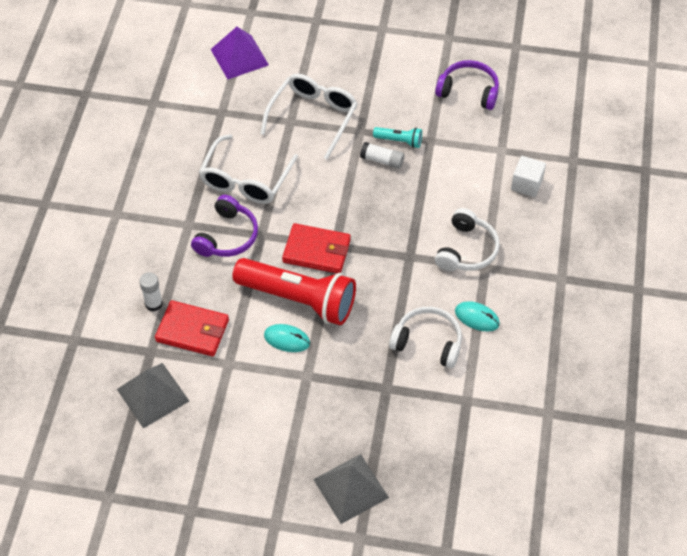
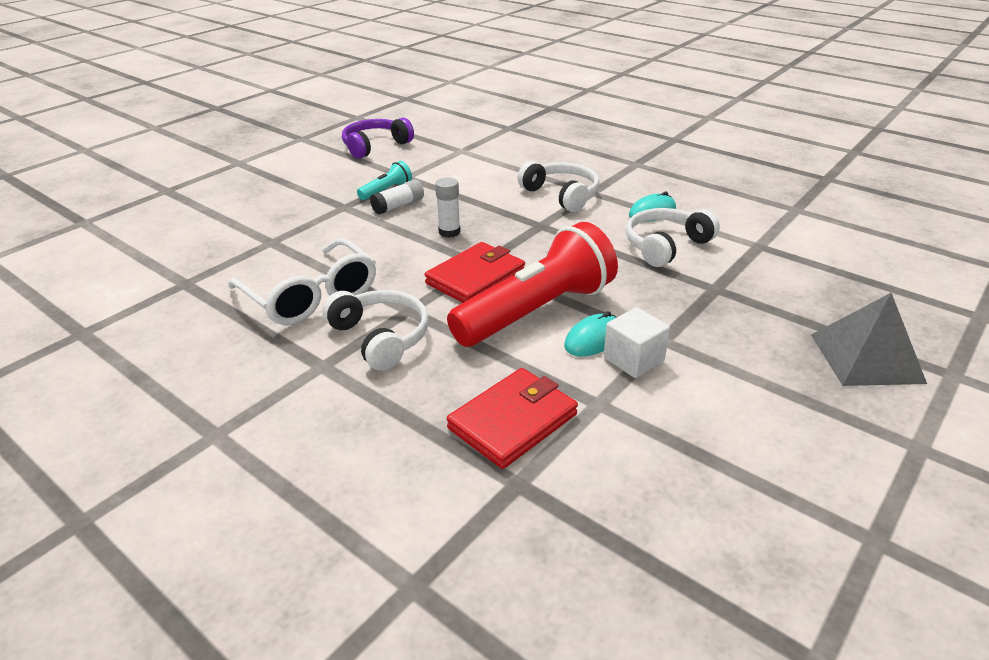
camera: 60 degrees left, 20 degrees down
(153, 304) = (427, 448): white glue stick -> white glue stick (449, 232)
(153, 395) = (608, 510): grey pyramid -> none
(227, 236) = (380, 337): purple headphones -> white headphones
(239, 57) = (129, 247): purple pyramid -> none
(313, 117) = (286, 226): white glasses -> none
(526, 184) = (513, 150): white cube -> white cube (633, 359)

